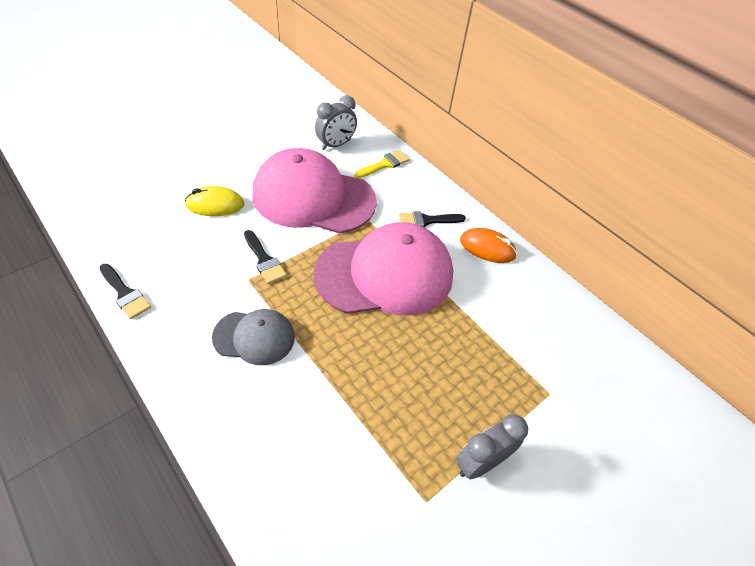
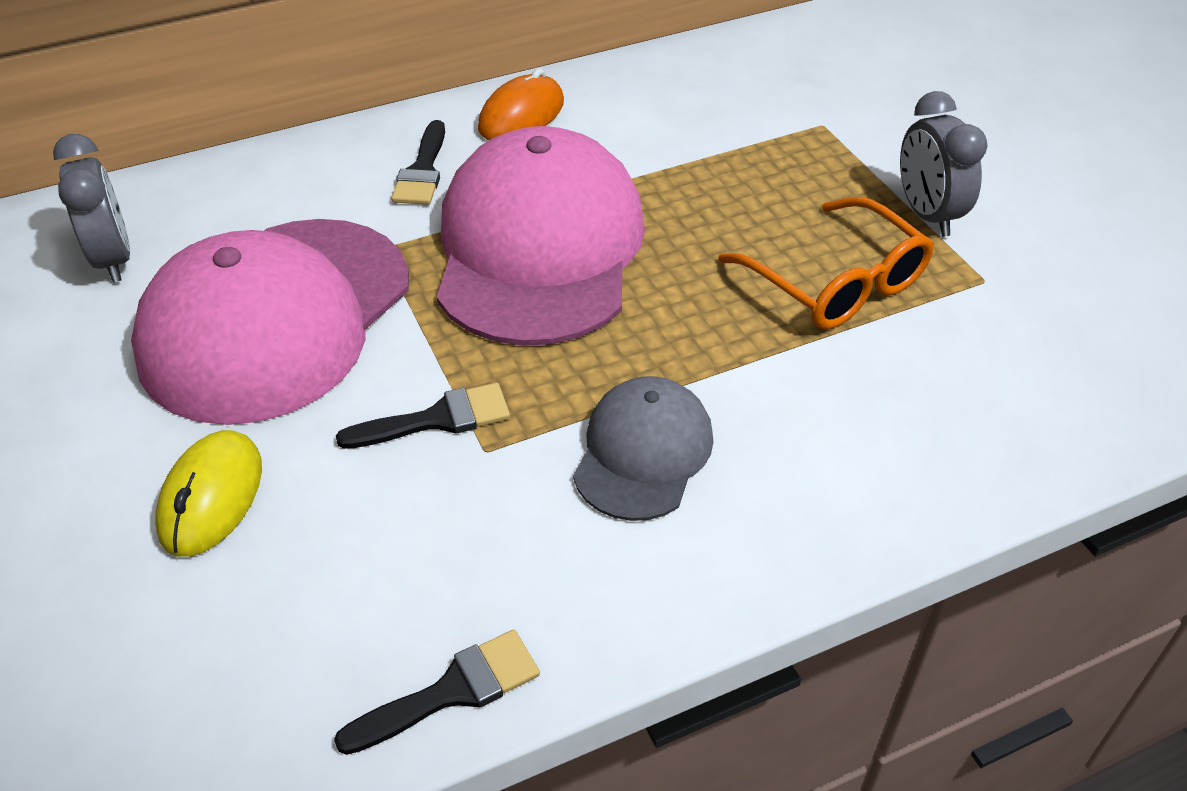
camera: 70 degrees left, 5 degrees down
(384, 164) = (228, 196): yellow brush -> none
(398, 412) = (836, 283): none -> orange glasses

